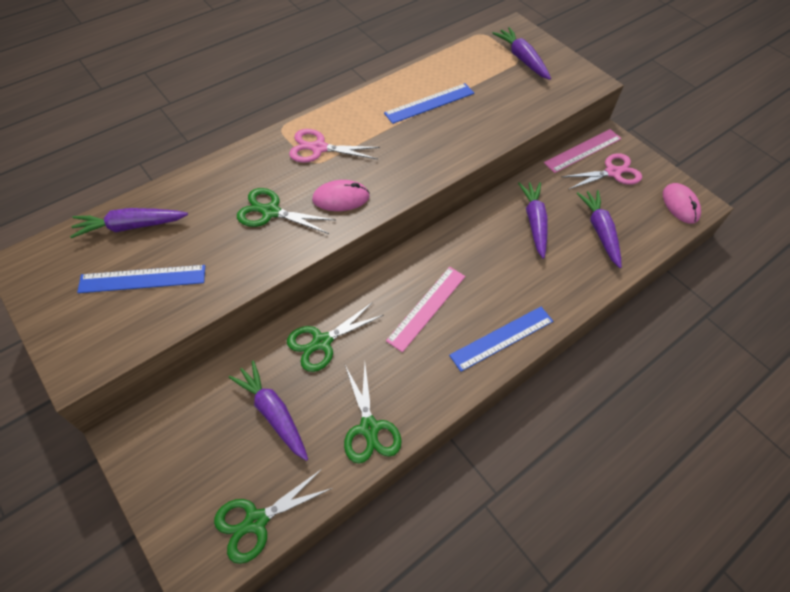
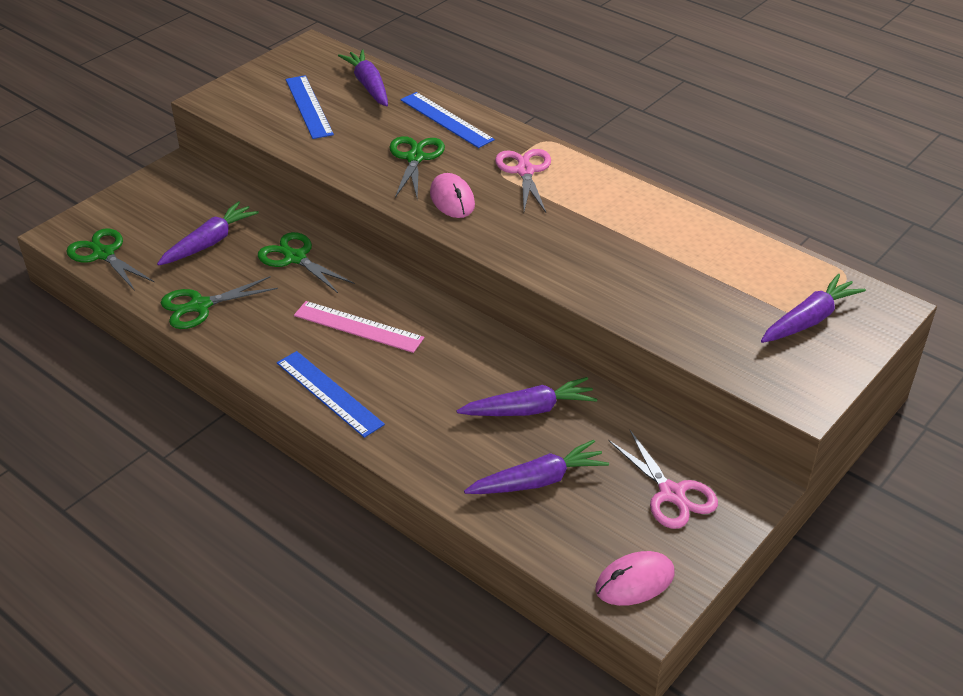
camera: 80 degrees right, 15 degrees down
(429, 103) = (652, 242): blue ruler -> blue ruler (446, 120)
(583, 150) = (705, 456): pink ruler -> none

